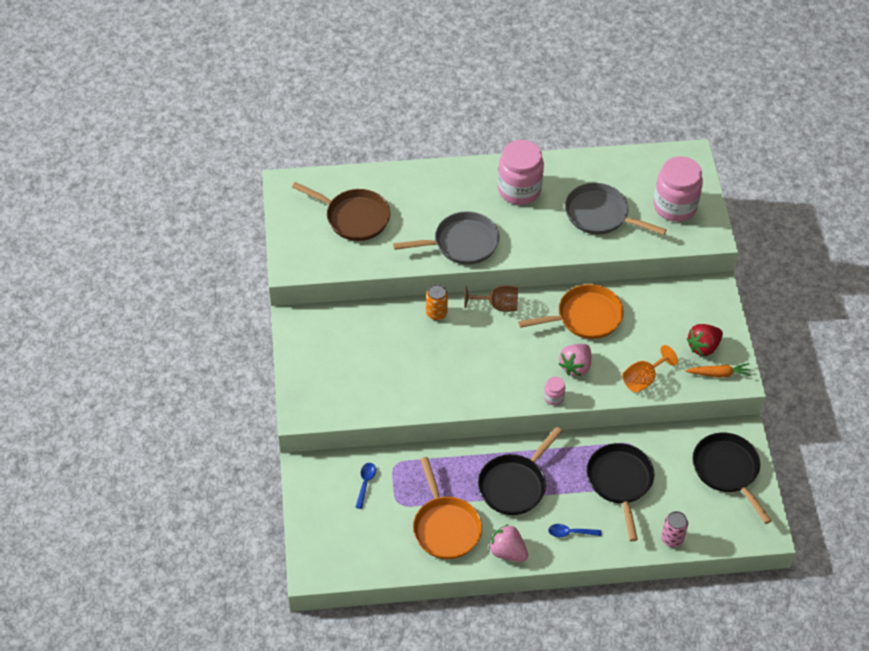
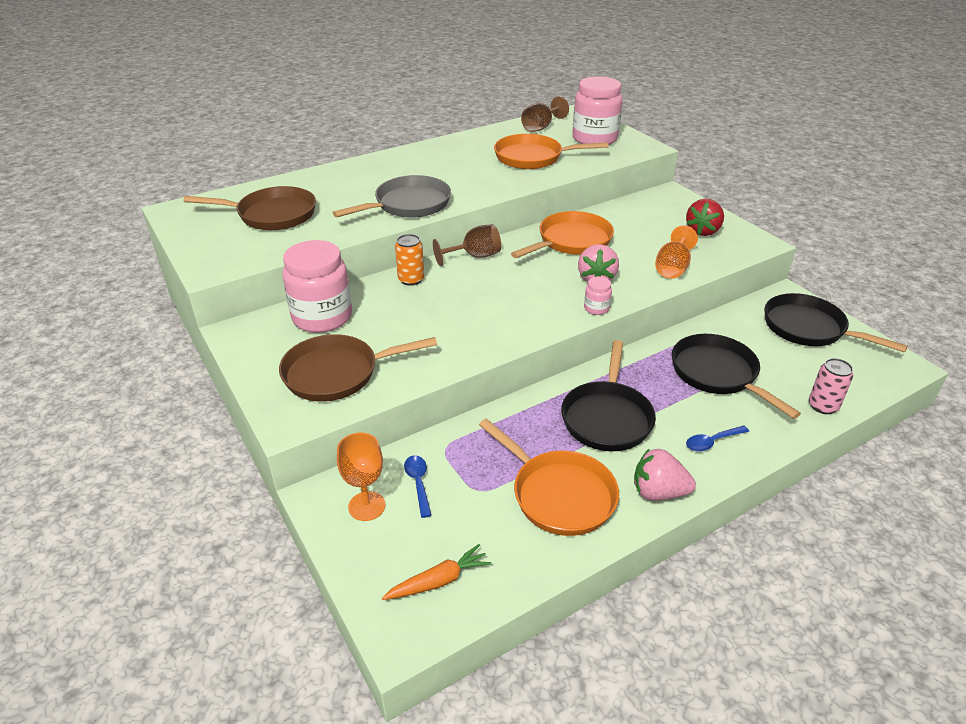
camera: 25 degrees left, 15 degrees down
(328, 486) = (367, 506): none -> orange goblet
(344, 386) = (337, 373): none -> brown pan
(519, 189) = (440, 160): pink jar -> pink jar (322, 317)
(600, 215) = (533, 157): grey pan -> orange pan
(638, 169) = (540, 127): none -> brown goblet
(719, 374) = (737, 244): orange carrot -> orange carrot (439, 581)

